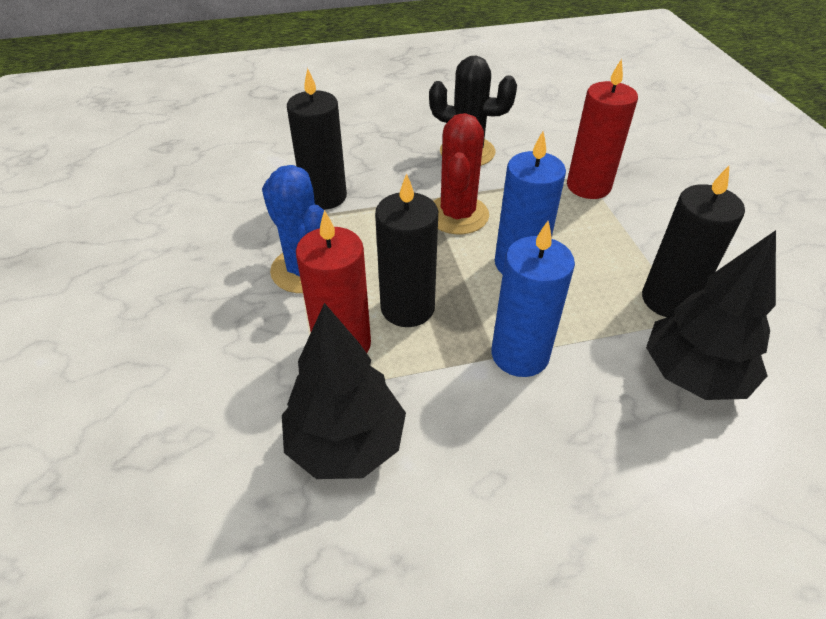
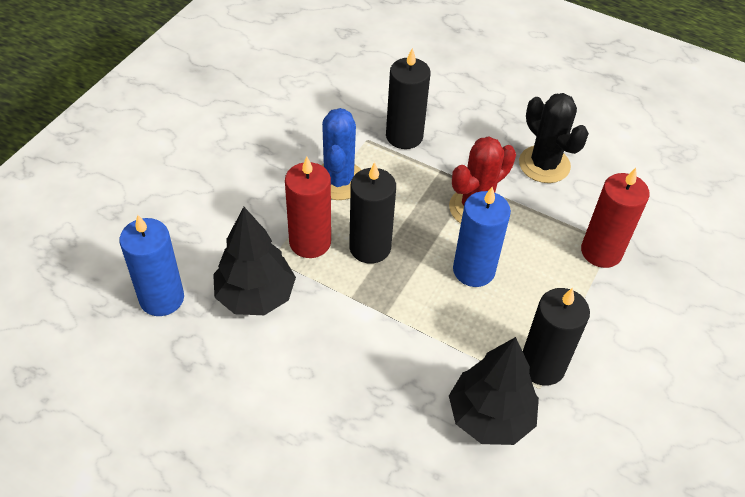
camera: 40 degrees right, 5 degrees up
(520, 354) = (400, 323): blue candle -> blue candle (162, 298)

